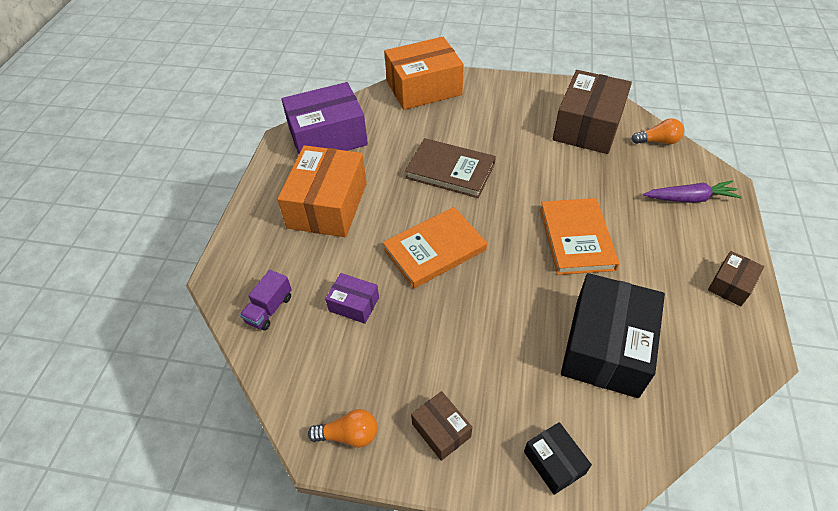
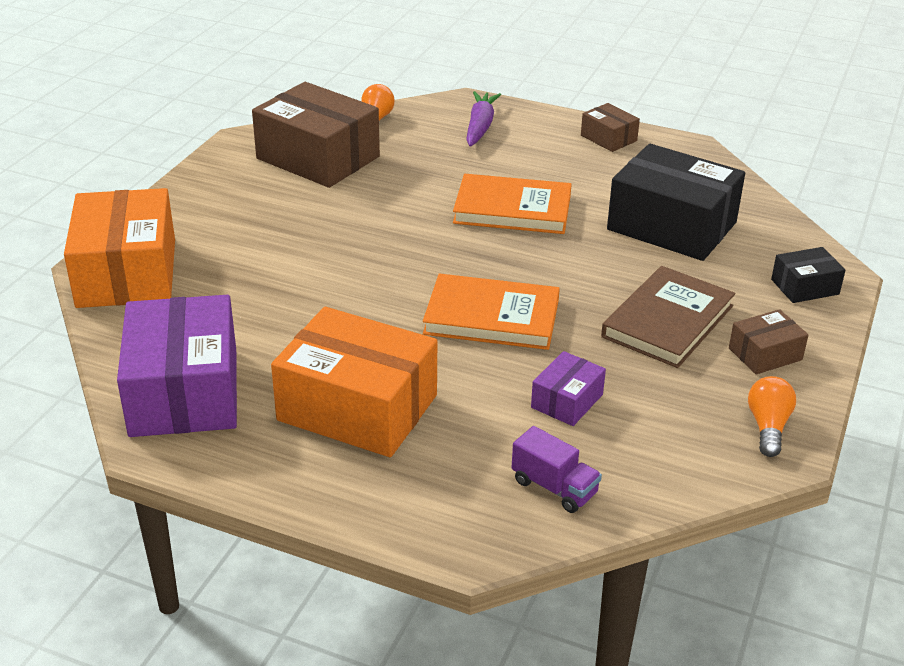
camera: 80 degrees left, 15 degrees down
(434, 250) = (491, 317): orange book -> orange book turned 60 degrees counterclockwise
(450, 170) = (342, 279): brown book -> brown book (667, 321)

